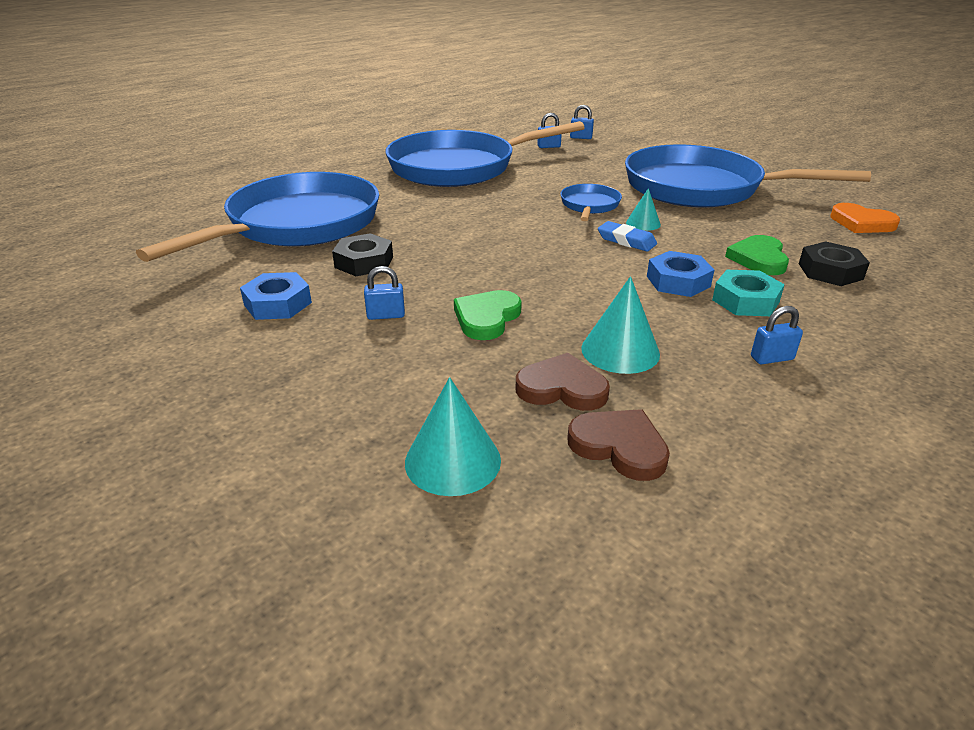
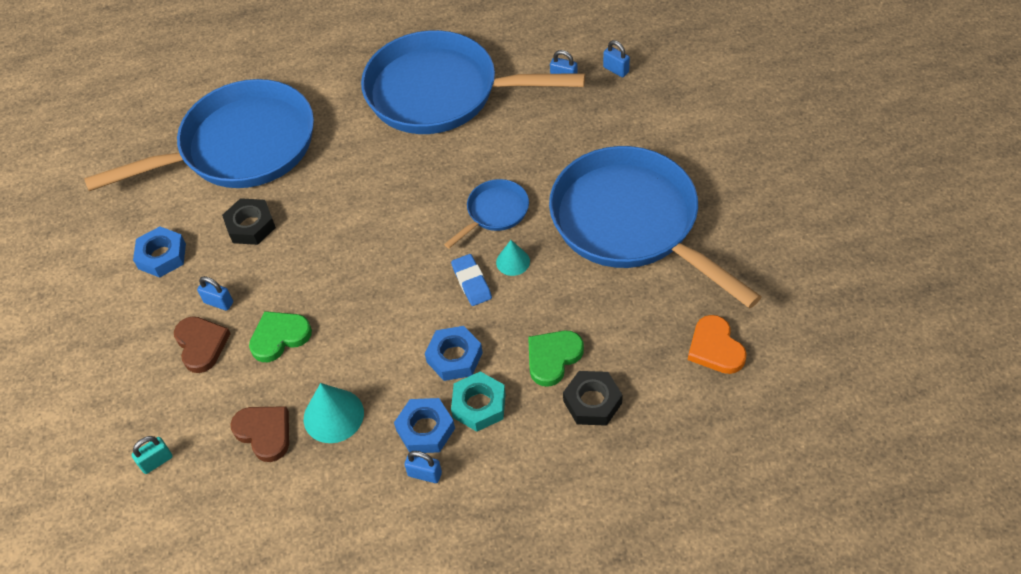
camera: 35 degrees right, 20 degrees up
(452, 461) = (156, 461): turquoise cone -> turquoise padlock
(619, 447) = (251, 499): brown heart -> brown heart (201, 345)
(724, 330) = (425, 429): none -> blue nut

